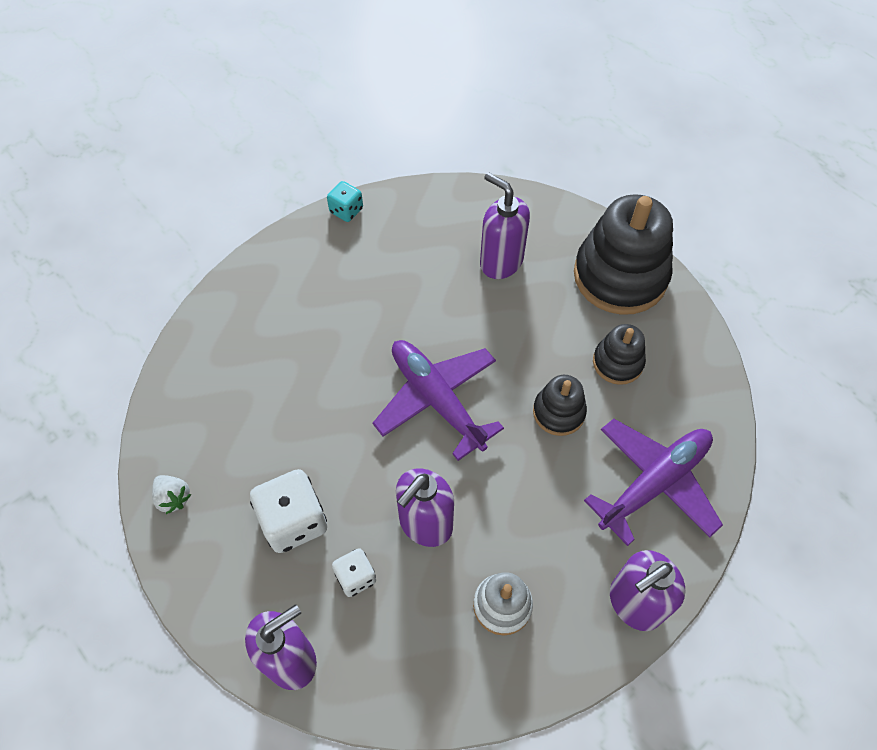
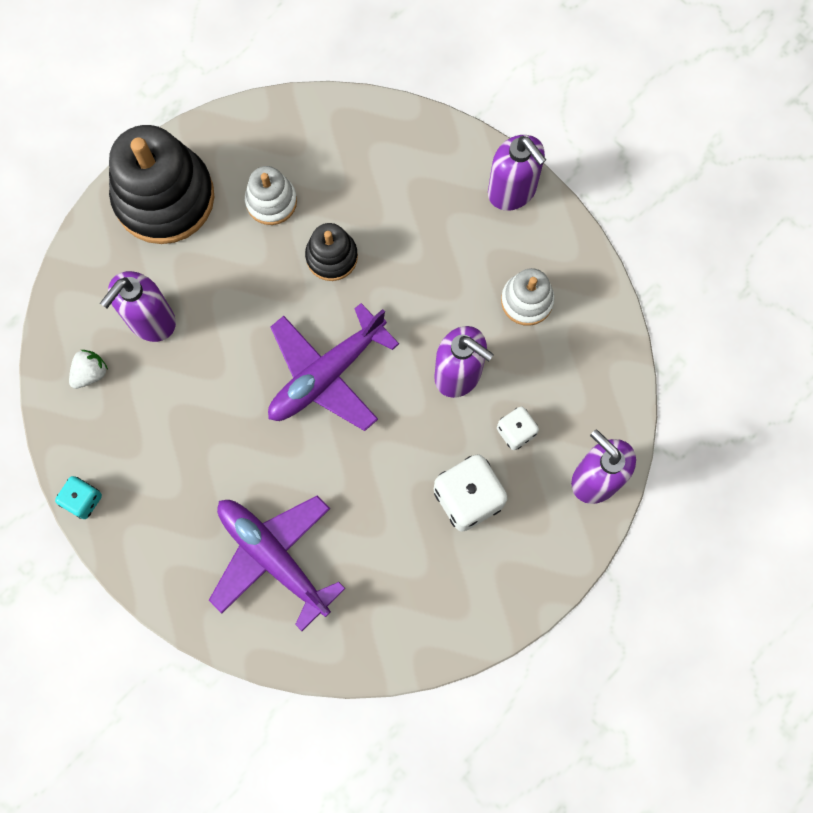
camera: 95 degrees left, 15 degrees up
(173, 498) = (456, 622): white strawberry -> white strawberry (90, 373)
(617, 362) = (271, 201): black stacking toy -> white stacking toy
(654, 483) = (398, 171): purple plane -> purple plane (273, 557)

